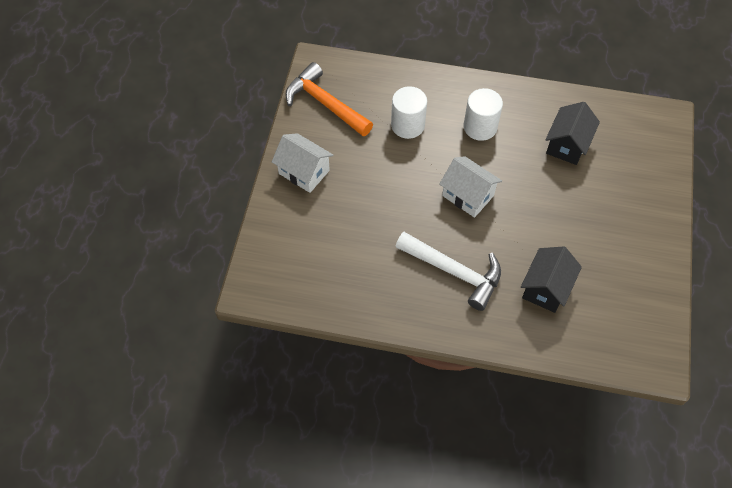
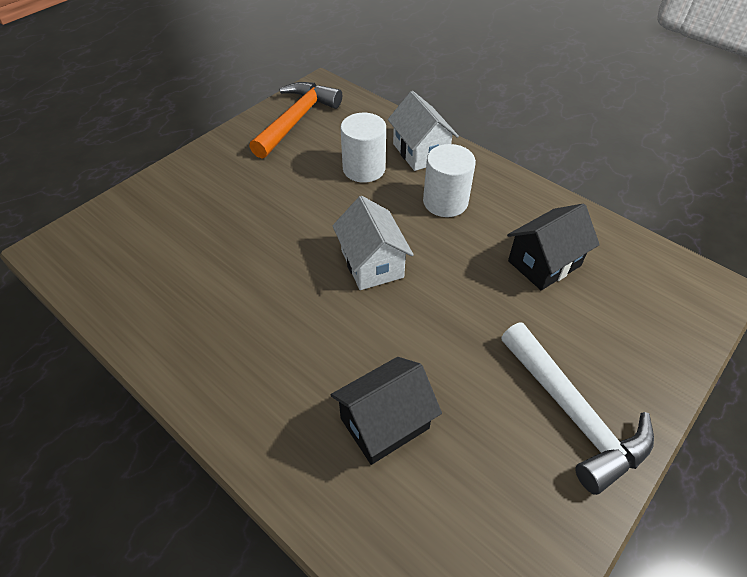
camera: 30 degrees right, 10 degrees down
(304, 172) = (218, 167): white house -> white house (420, 152)
(325, 103) = (297, 120): orange hammer -> orange hammer turned 45 degrees clockwise
(454, 272) = (282, 340): white hammer -> white hammer (573, 414)

